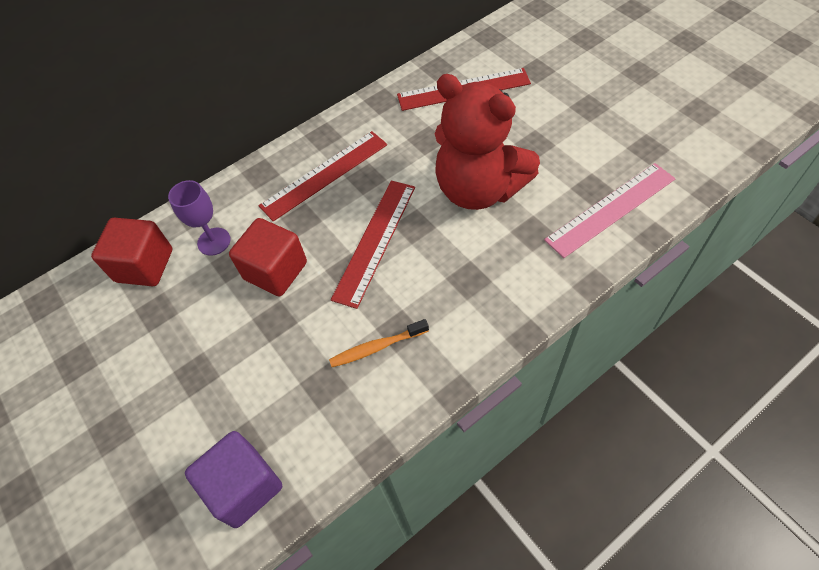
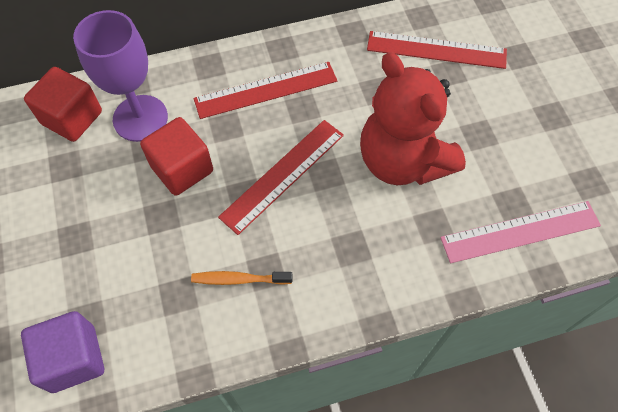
camera: 15 degrees right, 5 degrees up
(214, 241) = (140, 118): purple goblet -> purple goblet, size x1.69

